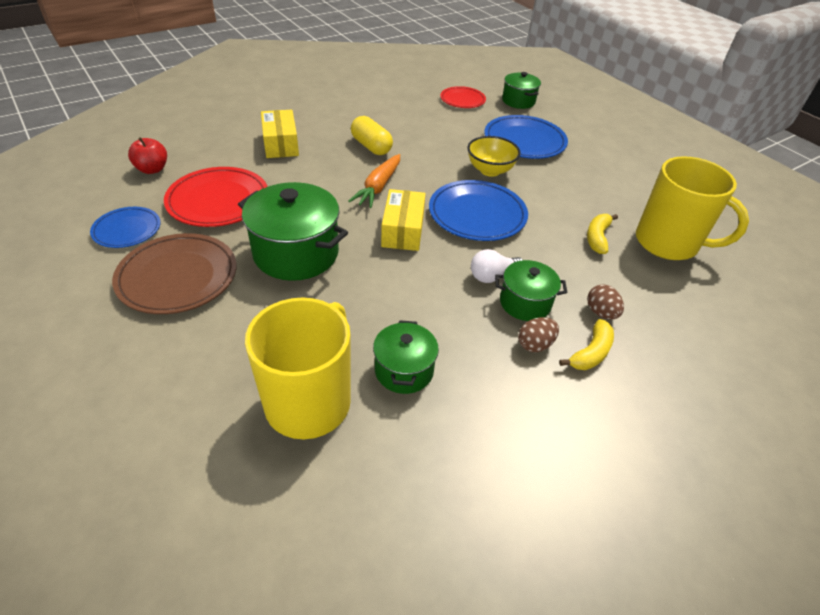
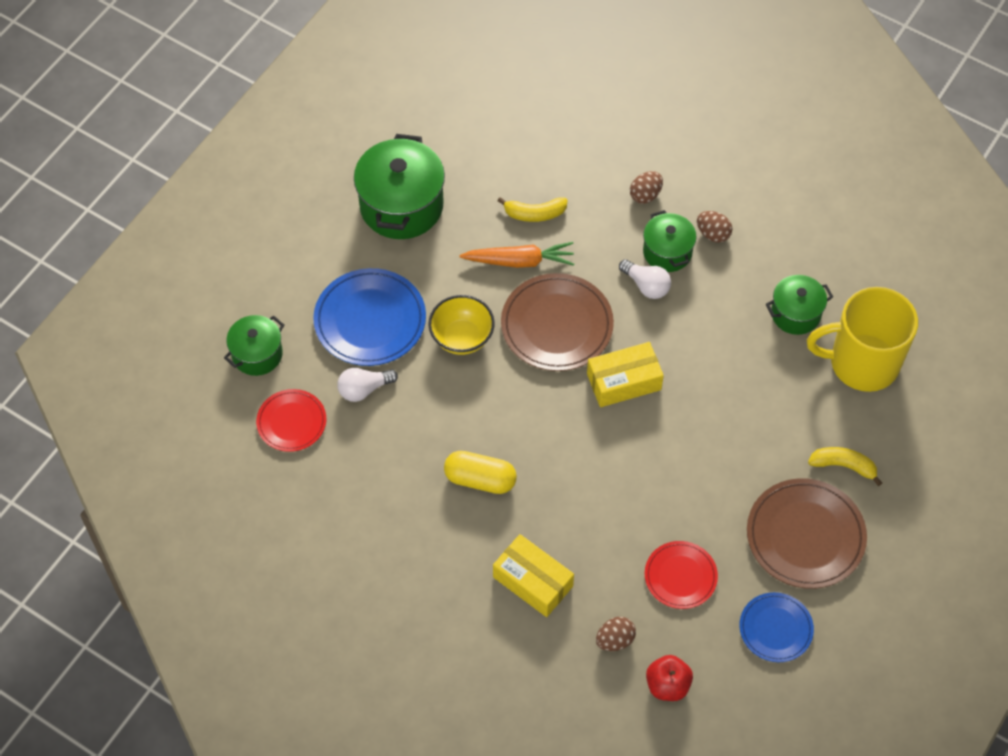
camera: 110 degrees left, 15 degrees up
(207, 160) = (615, 640): none -> brown egg
(218, 201) = (680, 576): red plate -> red plate, size x0.60
(281, 144) = (533, 581): yellow box -> yellow box turned 75 degrees clockwise
(296, 253) = (714, 457): green pot -> green pot (401, 206)
(371, 146) = (480, 479): yellow capsule -> yellow capsule turned 75 degrees clockwise
(378, 187) = (561, 435): orange carrot -> orange carrot (519, 261)
(470, 126) = (364, 389): none -> white light bulb
(477, 214) = (557, 325): blue plate -> brown plate
(591, 353) = (698, 195): yellow banana -> yellow banana (843, 466)
(668, 243) = (508, 155): yellow mug -> none

